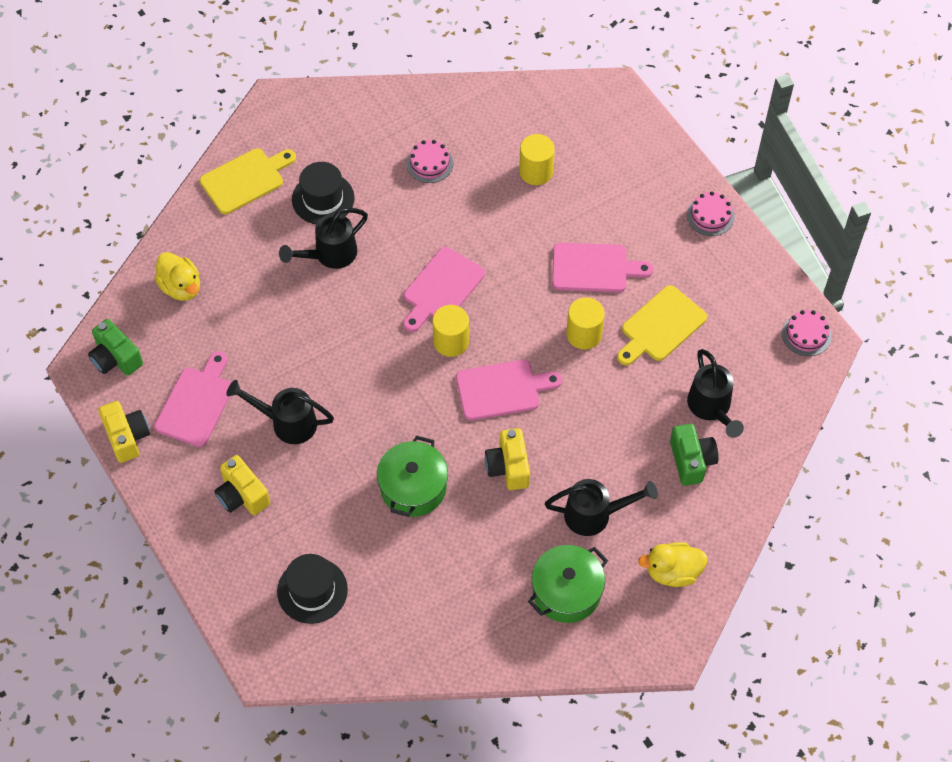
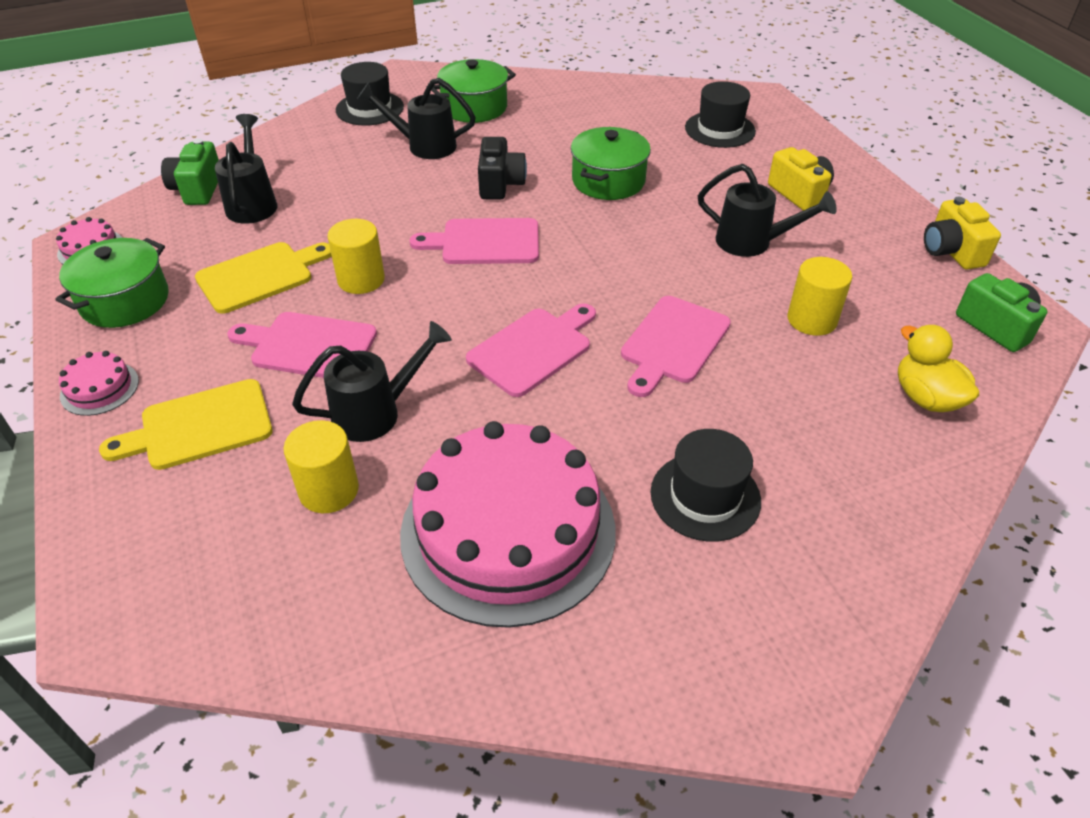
camera: 170 degrees left, 15 degrees down
(196, 403) = (870, 271): pink cutting board -> pink cutting board (673, 343)
(246, 179) = (849, 550): yellow cutting board -> yellow cutting board (199, 426)
(330, 255) = (695, 411): black watering can -> black watering can (376, 413)
(429, 163) = (508, 531): pink cake -> pink cake, size x2.50
(451, 341) = (535, 292): yellow cylinder -> yellow cylinder (812, 319)
(508, 467) = (500, 184): yellow camera -> black camera
(672, 572) = (370, 108): yellow duck -> black hat
(691, 461) = (303, 169): green camera -> green camera (197, 189)
(744, 287) = (125, 301): none -> green pot

